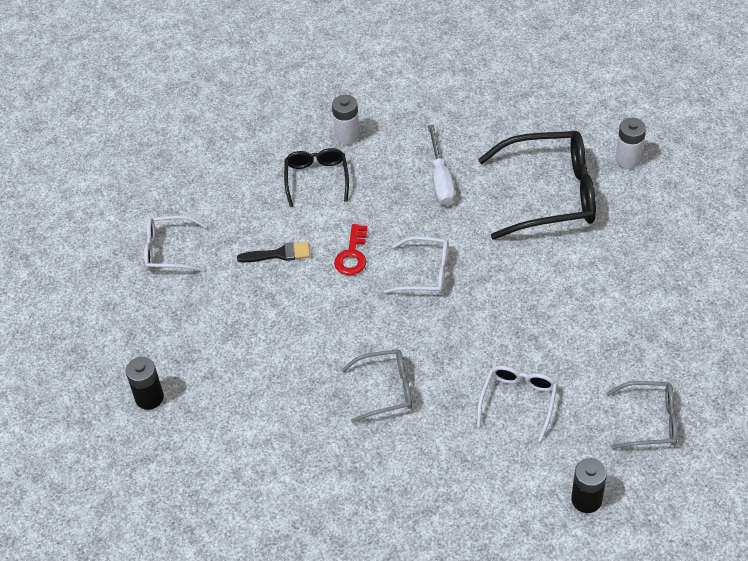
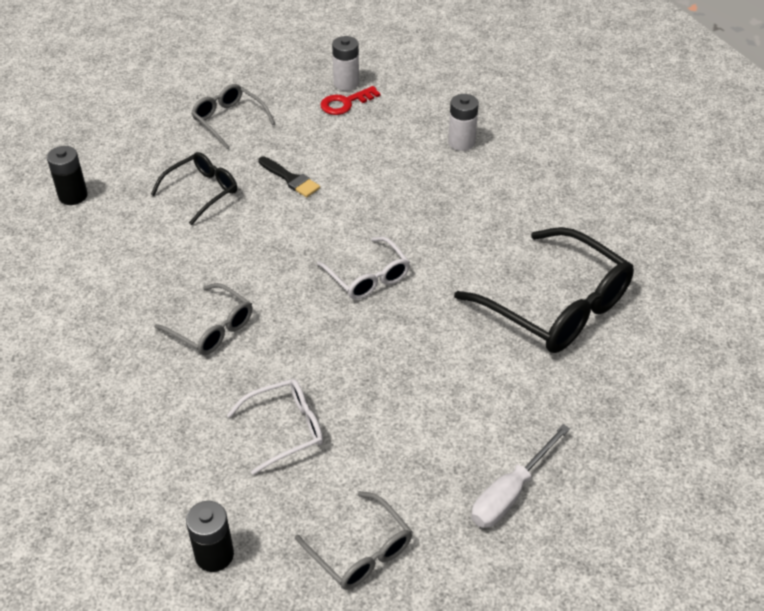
camera: 45 degrees right, 5 degrees down
(168, 251) = (229, 120): white glasses -> grey glasses
(316, 179) = (394, 153): black glasses -> black glasses (202, 191)
(352, 255) = (337, 221): red key -> red key (345, 103)
(441, 179) = (484, 224): white screwdriver -> white screwdriver (510, 492)
(628, 159) = (669, 336): white battery -> white battery (346, 83)

